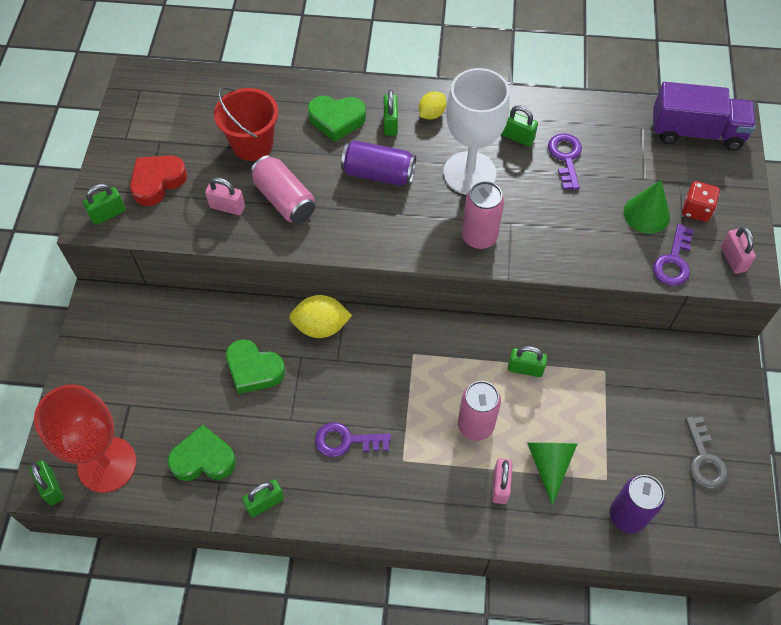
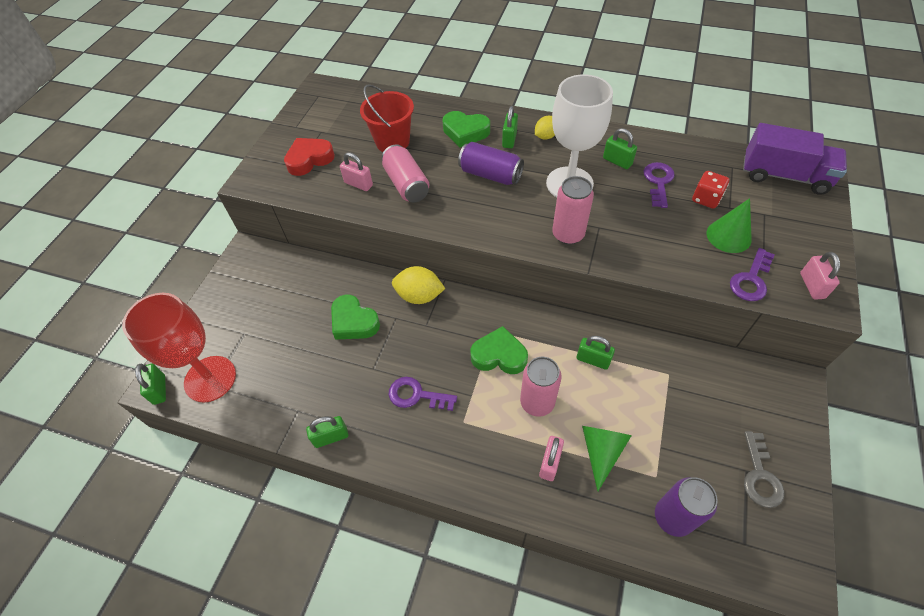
camera: 15 degrees right, 5 degrees down
(108, 214) = (263, 177): green padlock -> none
(203, 459) = (290, 389): green heart -> green heart (499, 355)
(696, 210) = (778, 239): red dice -> red dice (706, 199)

